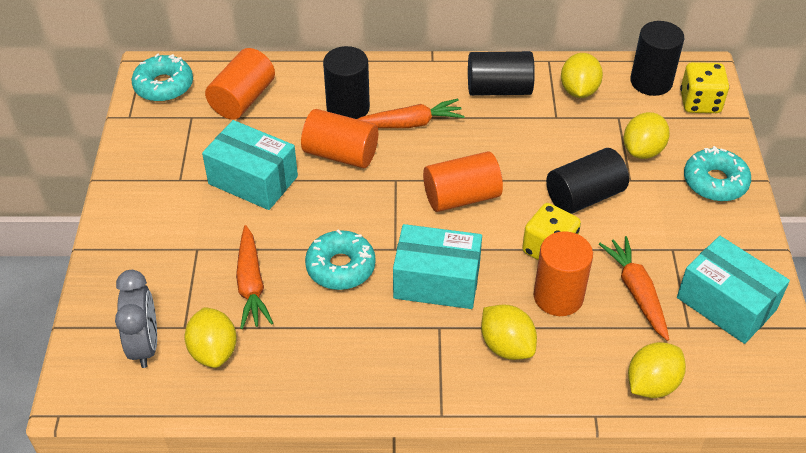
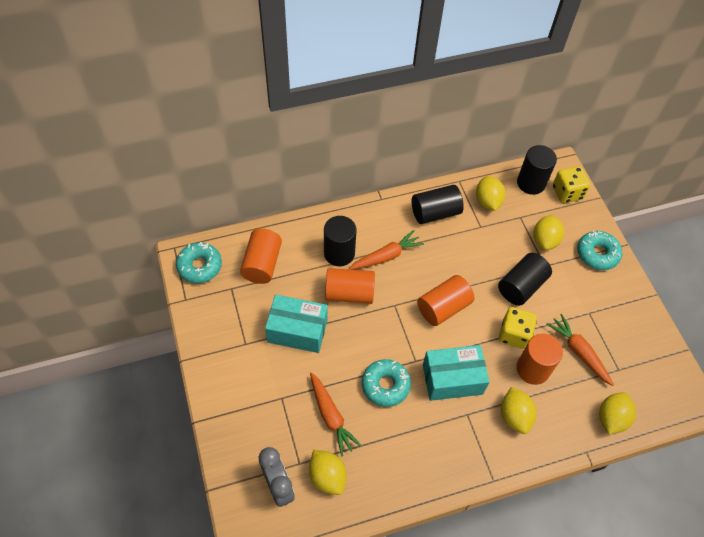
camera: 20 degrees left, 10 degrees up
(506, 346) = (514, 416): yellow lemon -> yellow lemon turned 45 degrees clockwise
(726, 304) = (634, 346): turquoise box -> none

